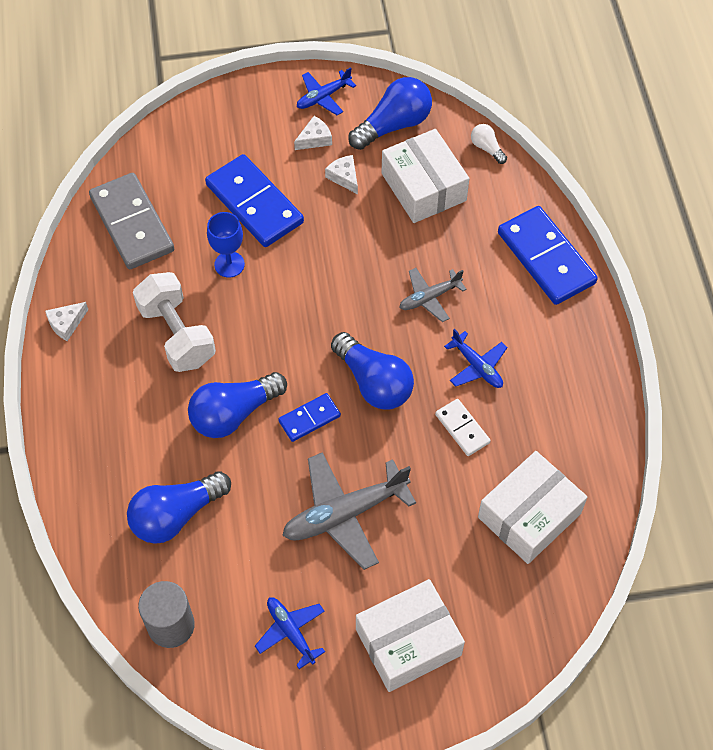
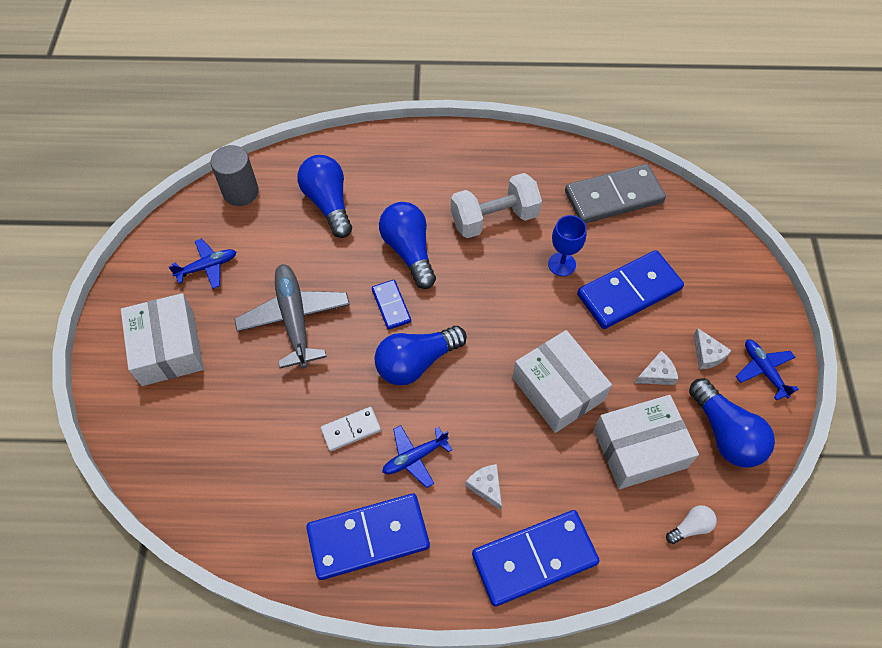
camera: 100 degrees right, 0 degrees up
(66, 323) = (517, 147): white cheese -> white cheese (486, 487)
(429, 298) = (501, 428): grey plane -> none
(529, 515) = (247, 471): white box -> white box (558, 389)
(565, 391) = (368, 538): none -> blue domino

